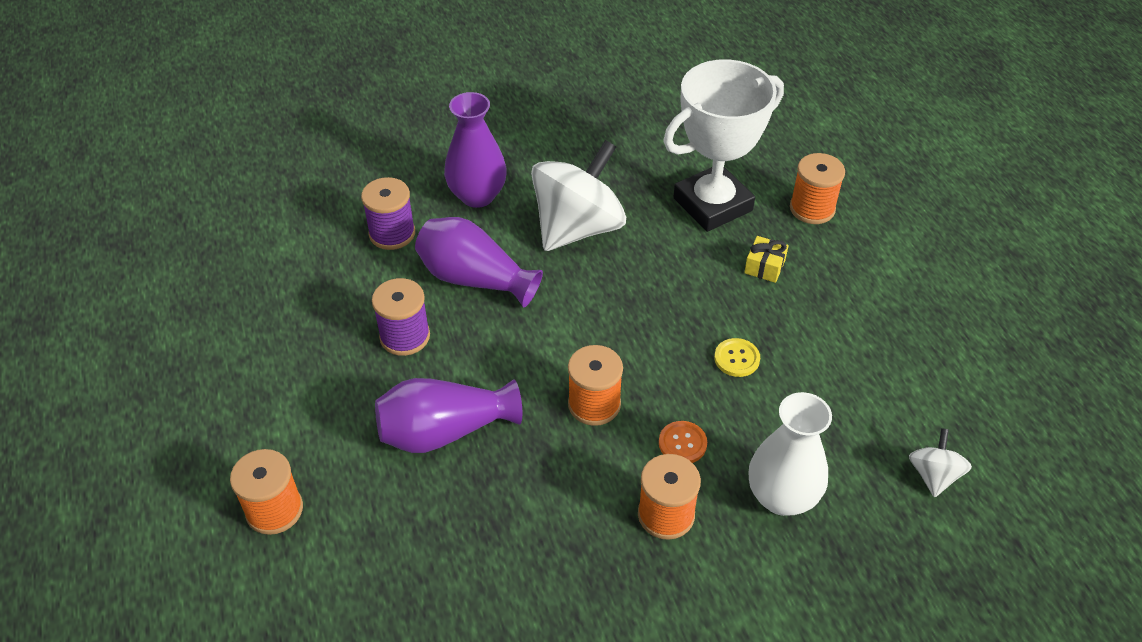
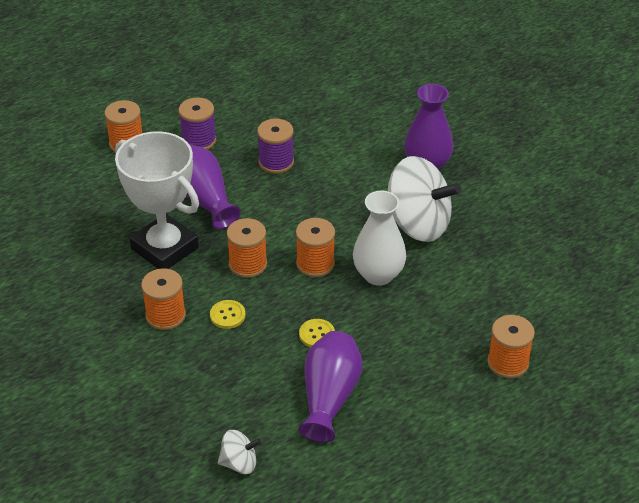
camera: 75 degrees right, 5 degrees down
(392, 233) = (368, 133): purple spool -> purple spool (199, 141)
(474, 279) = (342, 182): purple vase -> purple vase (329, 397)
(614, 335) = (315, 264): none -> orange spool
(682, 443) = (227, 315): orange button -> yellow button
(712, 204) = (482, 298): white trophy -> white trophy (165, 248)
(764, 267) = (422, 339): yellow gift -> none
(781, 497) = (196, 375): white vase -> white vase (378, 275)

